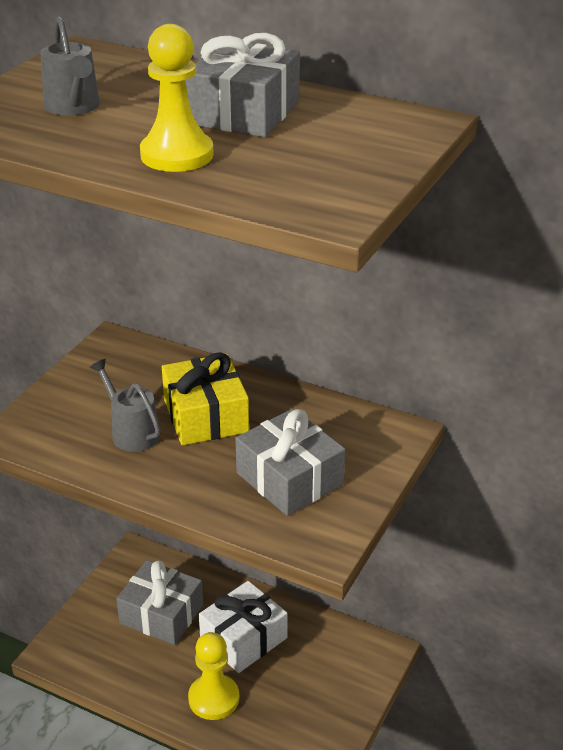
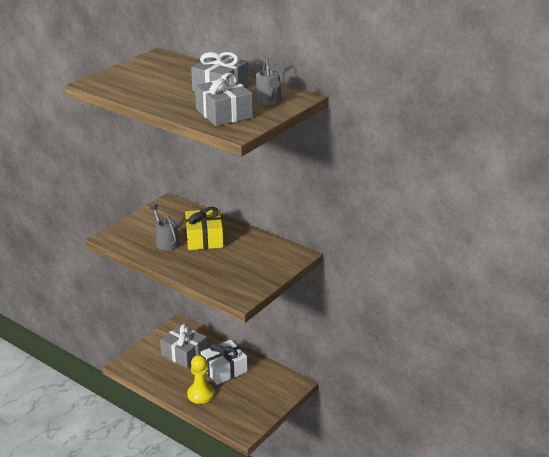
camera: 10 degrees right, 5 degrees down
(74, 107) = (145, 80): grey watering can -> grey watering can (268, 101)
(177, 155) = (181, 103): yellow pawn -> none
(289, 478) = (235, 269): grey gift -> grey gift (224, 113)

